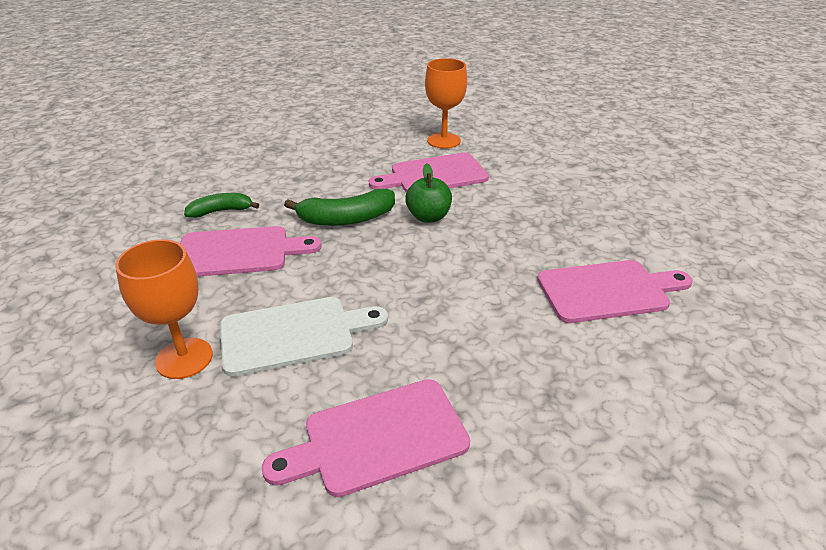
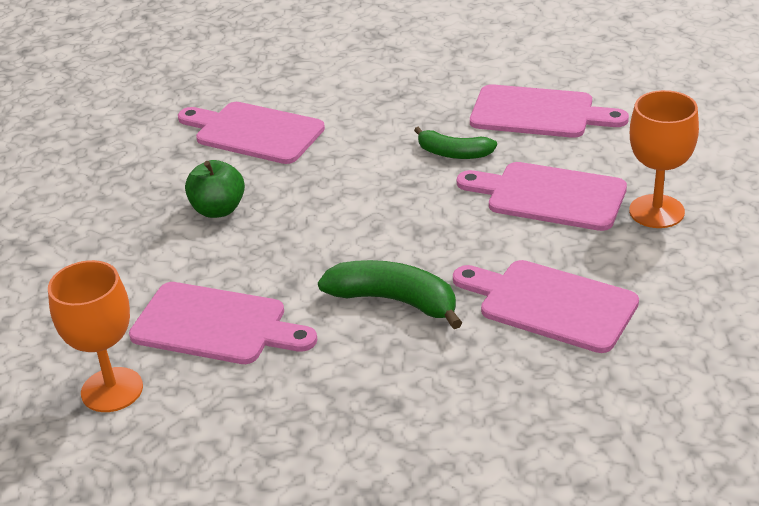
camera: 140 degrees left, 0 degrees up
(221, 211) = (540, 383): green banana -> green banana (453, 153)
(294, 334) = (549, 196): white cutting board -> pink cutting board
(428, 217) = (302, 264): green apple -> green apple (218, 210)

